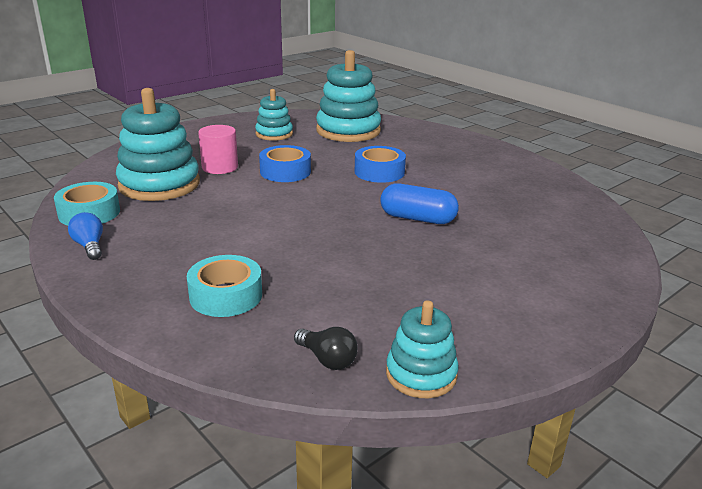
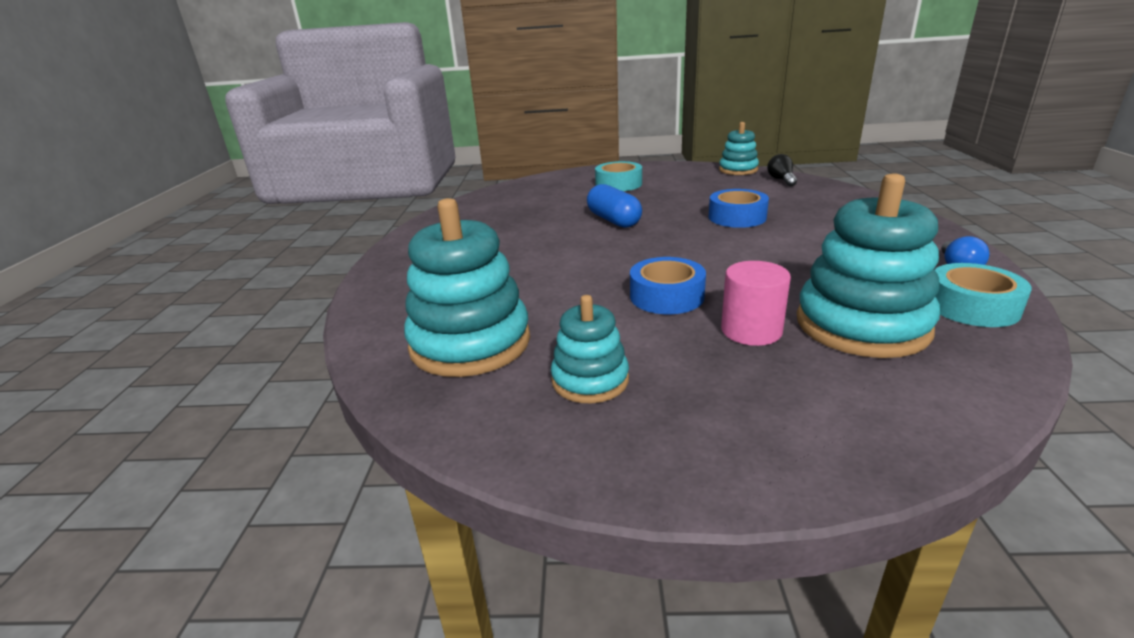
camera: 135 degrees left, 0 degrees up
(226, 295) = (826, 211): turquoise tape -> turquoise tape (618, 184)
(379, 172) = (562, 265): blue tape -> blue tape (737, 217)

